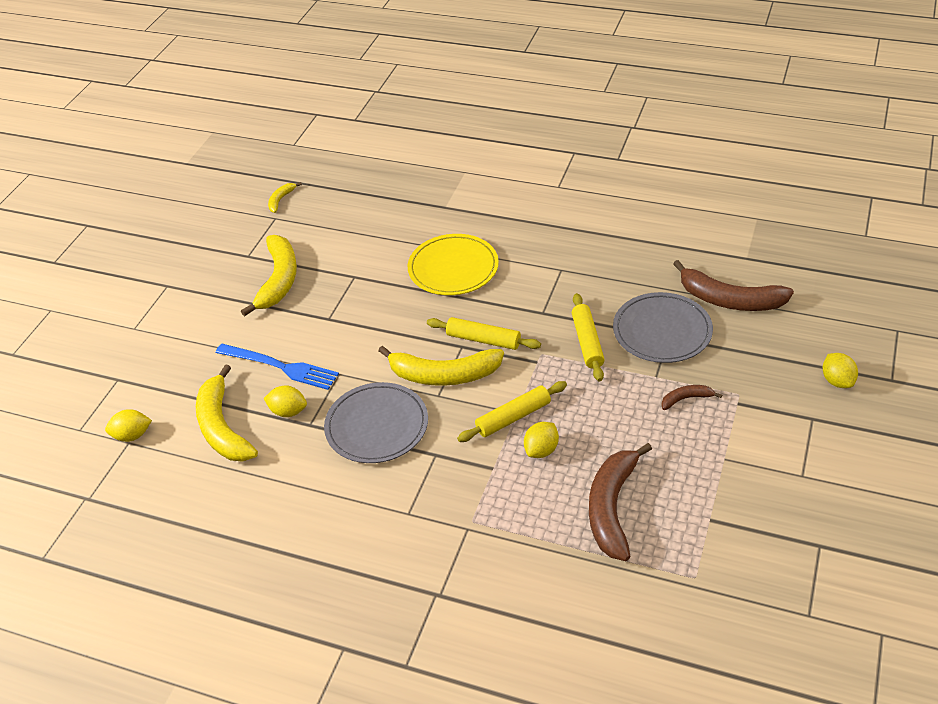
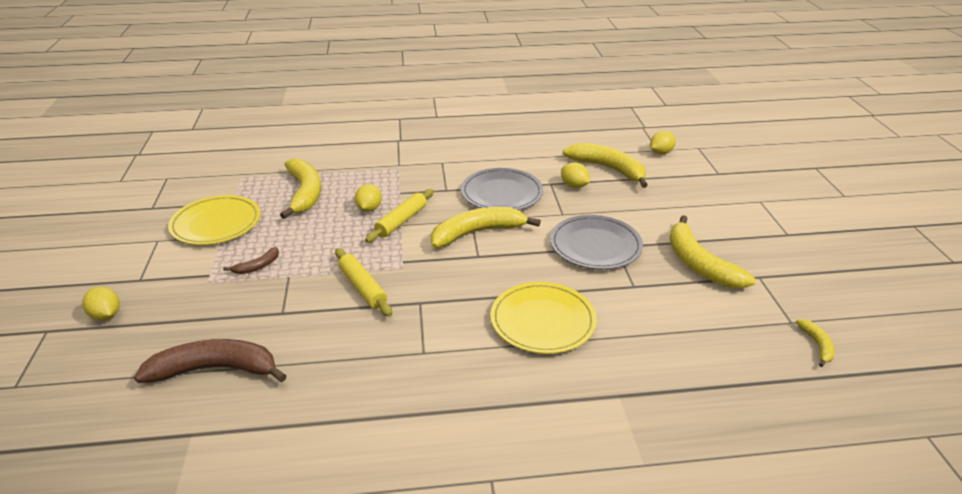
camera: 150 degrees right, 10 degrees down
(280, 367) = (612, 207): blue fork -> none
(288, 411) = (574, 186): yellow lemon -> yellow lemon turned 60 degrees clockwise
(483, 339) = (462, 265): yellow rolling pin -> none
(612, 507) = (305, 193): brown banana -> yellow banana
(662, 331) = (289, 316): grey plate -> grey plate (595, 246)
(731, 483) = (216, 223): none -> yellow plate

